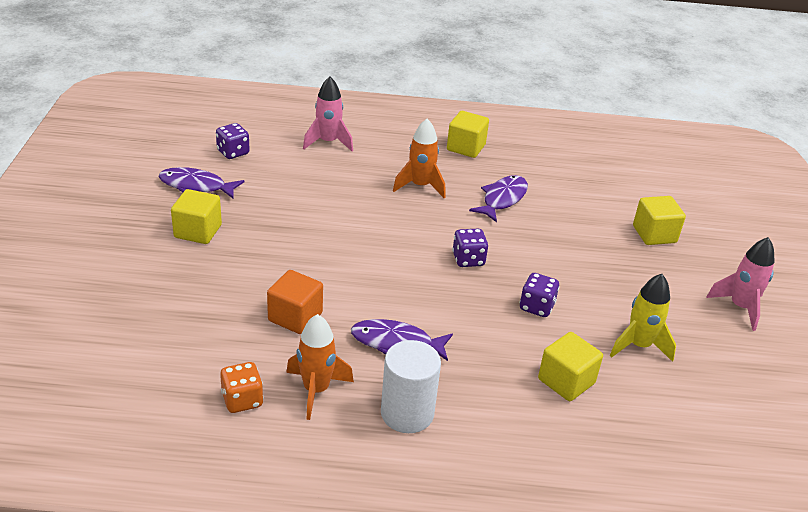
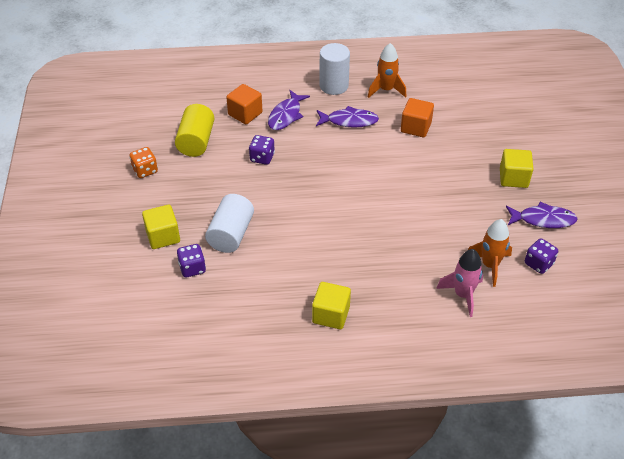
camera: 175 degrees right, 10 degrees up
(242, 400) = (422, 80): orange dice -> orange dice (145, 170)
(420, 186) = (363, 254): orange rocket -> orange rocket (489, 265)
(468, 259) = (312, 187): purple dice -> purple dice (192, 268)
(502, 199) = (291, 252): purple fish -> purple fish (286, 115)
(566, 381) = (245, 114): yellow cube -> orange cube
(573, 225) = (231, 234): none -> white cylinder
(638, 346) = (196, 141): yellow rocket -> yellow cylinder
(740, 307) = (116, 180): pink rocket -> none

